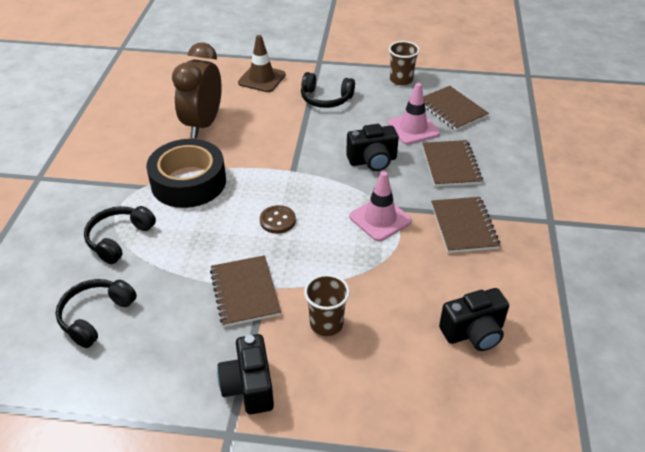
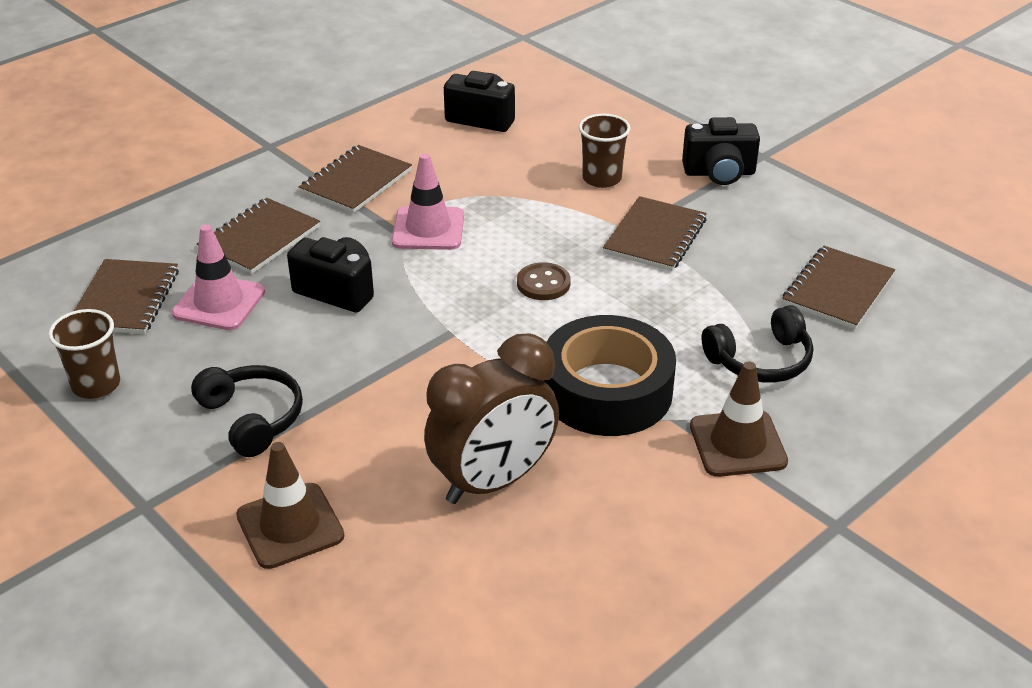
camera: 140 degrees left, 5 degrees down
(95, 316) = (837, 290): black headphones -> brown notebook
(105, 189) = (737, 444): none -> brown traffic cone
(249, 386) = (719, 173): black camera -> black camera turned 60 degrees clockwise

